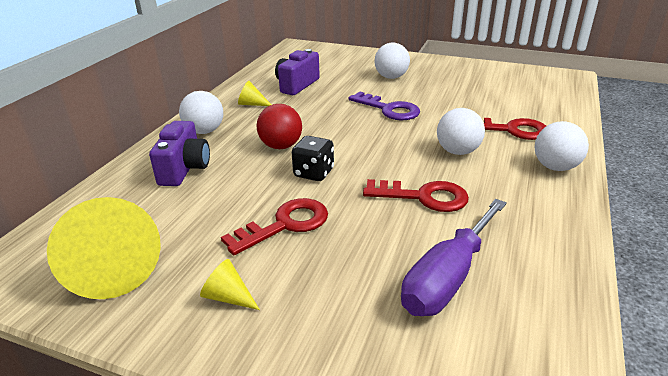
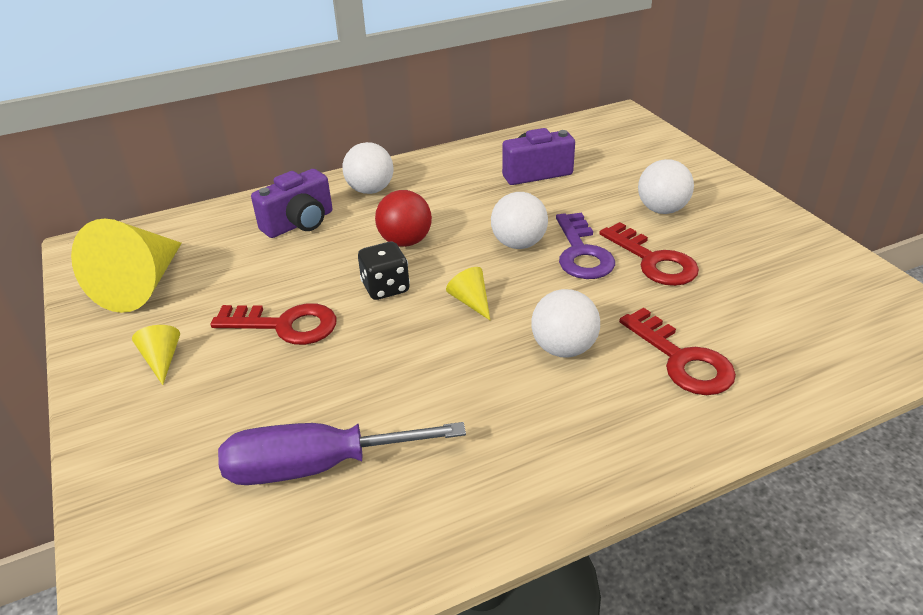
camera: 45 degrees right, 5 degrees up
(252, 104) = (456, 177): yellow cone -> yellow cone (471, 301)
(424, 197) = (436, 376): red key -> red key (654, 261)
(555, 167) = (643, 439): white ball -> white ball (518, 244)

